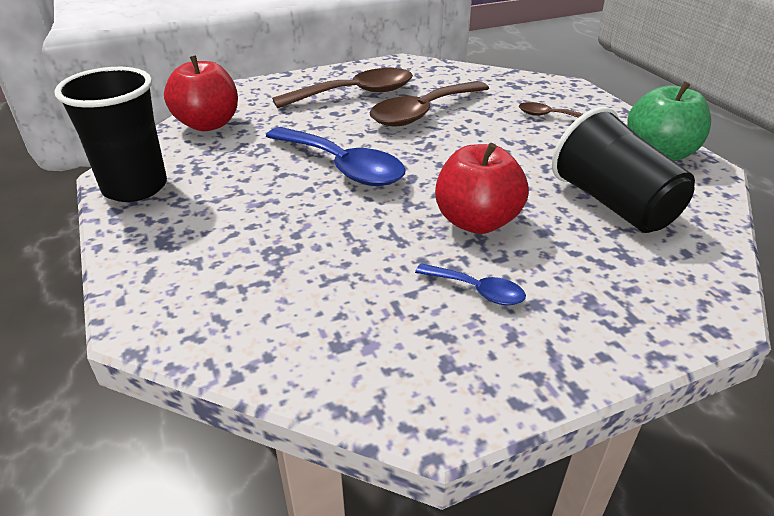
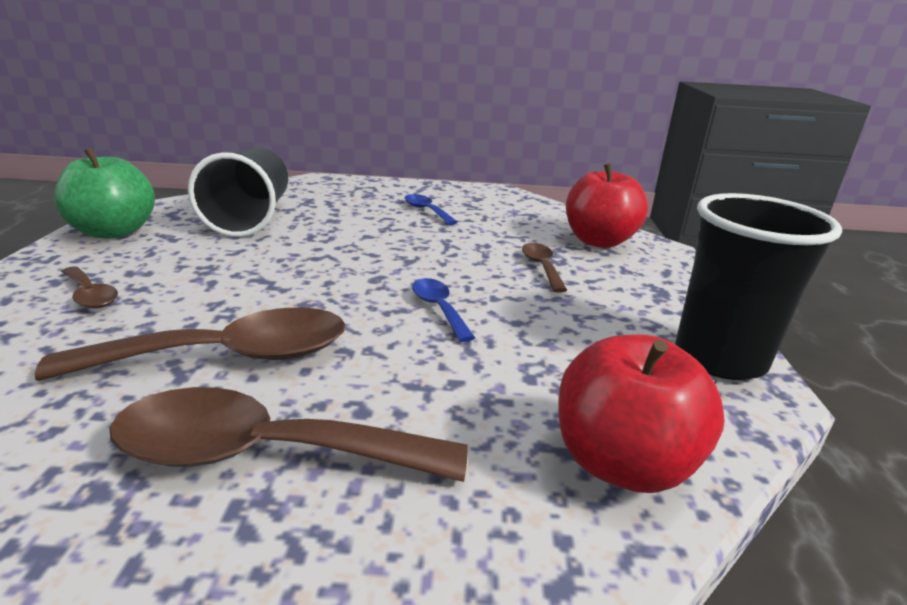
camera: 155 degrees left, 10 degrees down
(284, 234) = (541, 267): none -> brown spoon
(342, 167) = (439, 308): blue spoon -> blue spoon, size x0.49
(476, 222) = (372, 235): red apple -> red apple (599, 241)

